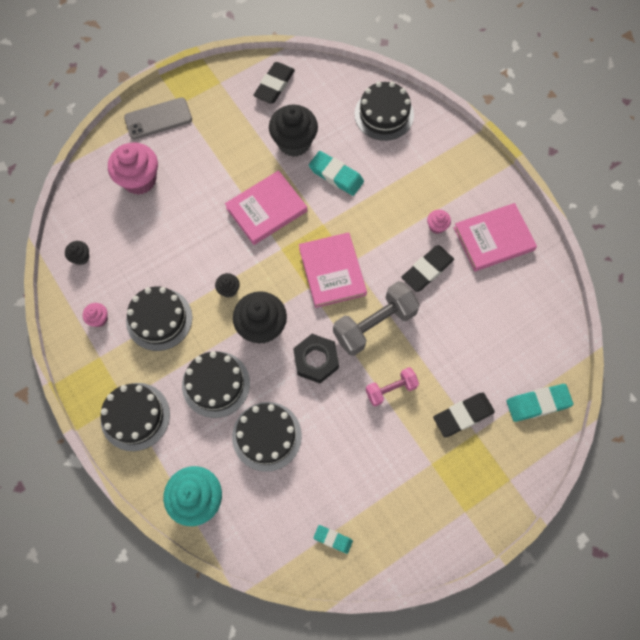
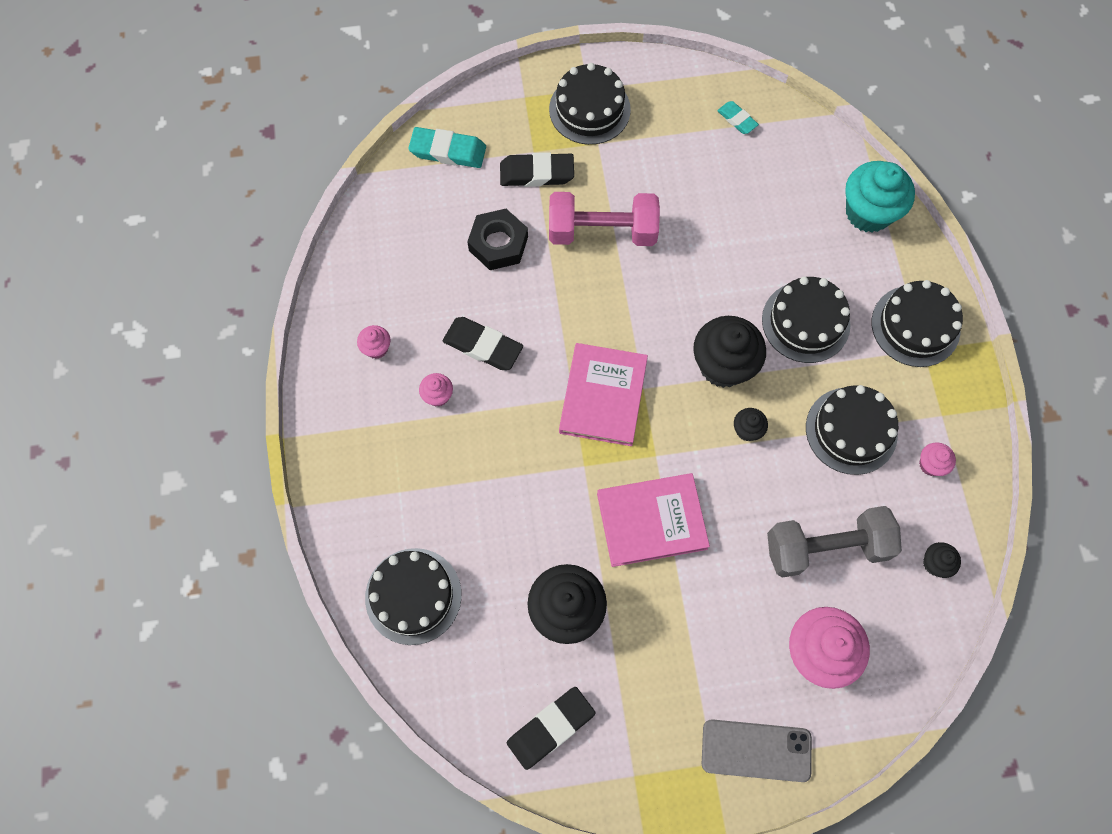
camera: 155 degrees left, 0 degrees up
(267, 436) = (767, 242): black cake -> black cake (589, 109)
(316, 360) = (674, 298): black nut -> black nut (498, 244)
(336, 175) = (532, 529): turquoise eraser -> none
(374, 324) = (583, 309): grey dumbbell -> grey dumbbell (826, 547)
(391, 389) = (602, 231): pink dumbbell -> pink dumbbell, size x1.72
(427, 270) = (483, 346): black eraser -> black eraser turned 45 degrees clockwise
(493, 239) = (377, 348): pink book -> pink cupcake

